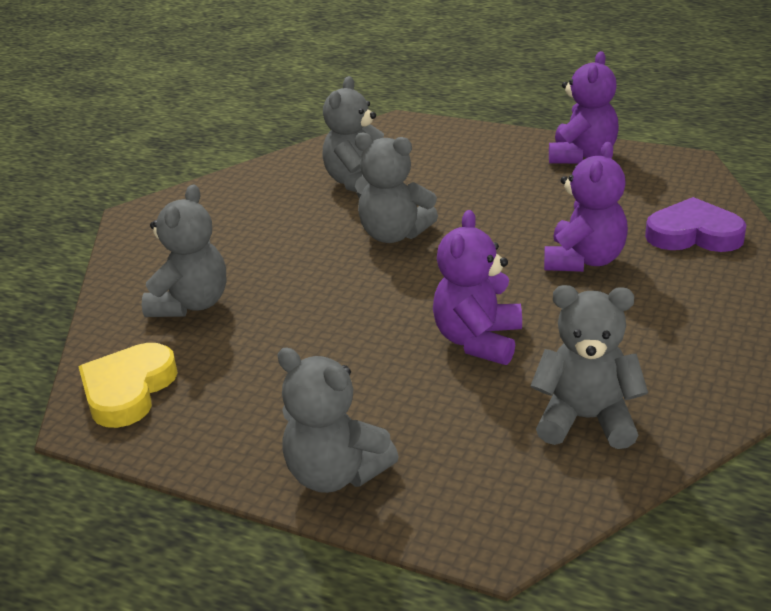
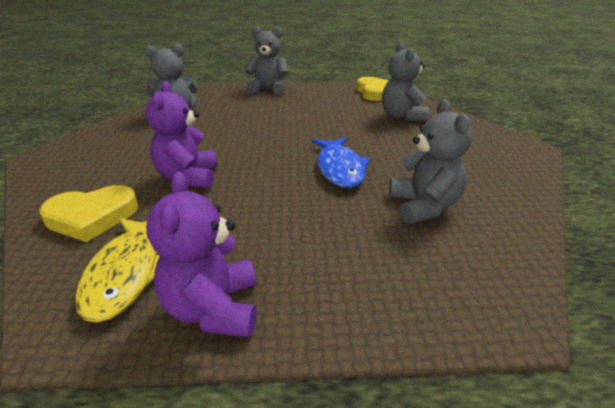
camera: 150 degrees right, 0 degrees up
(394, 234) = (340, 169): grey teddy bear -> blue fish
(478, 341) = (239, 128): purple teddy bear -> none
(647, 184) = (126, 273): none -> yellow fish
(694, 234) = (92, 217): purple heart -> yellow heart

